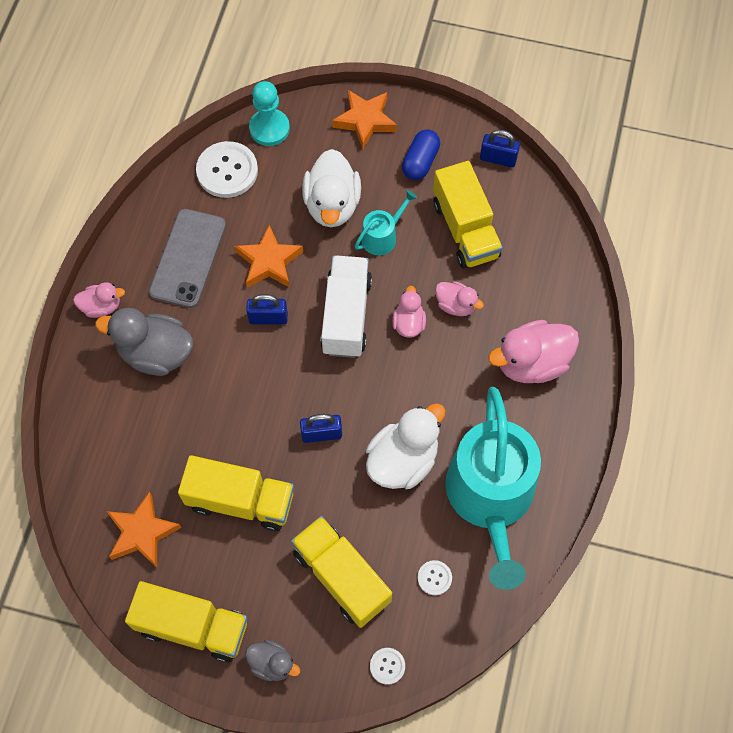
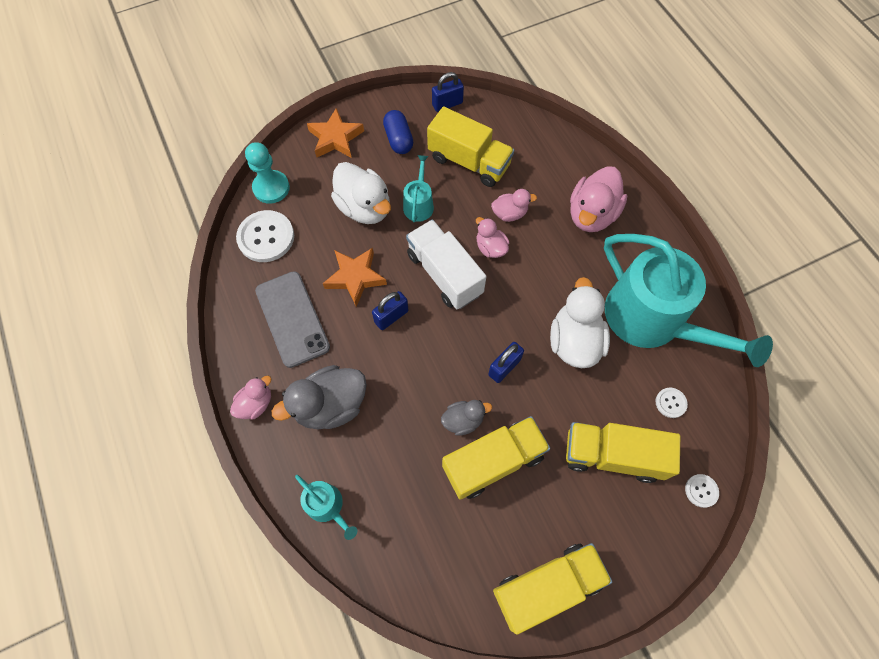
camera: 40 degrees left, 0 degrees up
(86, 429) = (327, 506): none -> turquoise watering can
(142, 532) = (444, 548): orange star -> none
(272, 663) = (627, 561): grey duck -> grey duck (463, 420)

